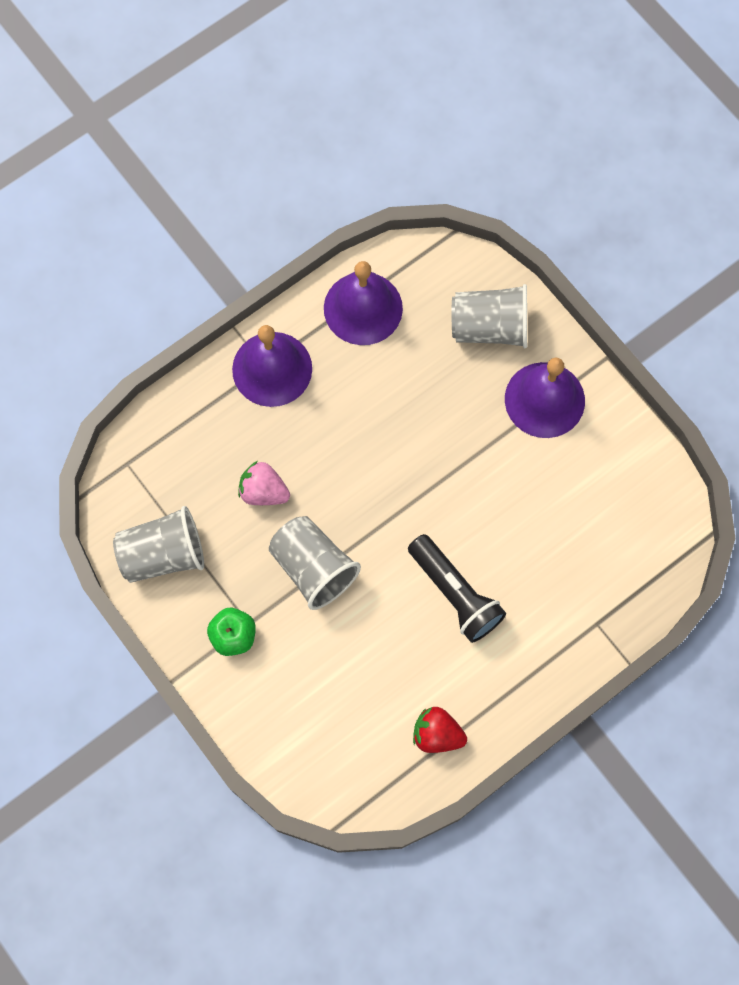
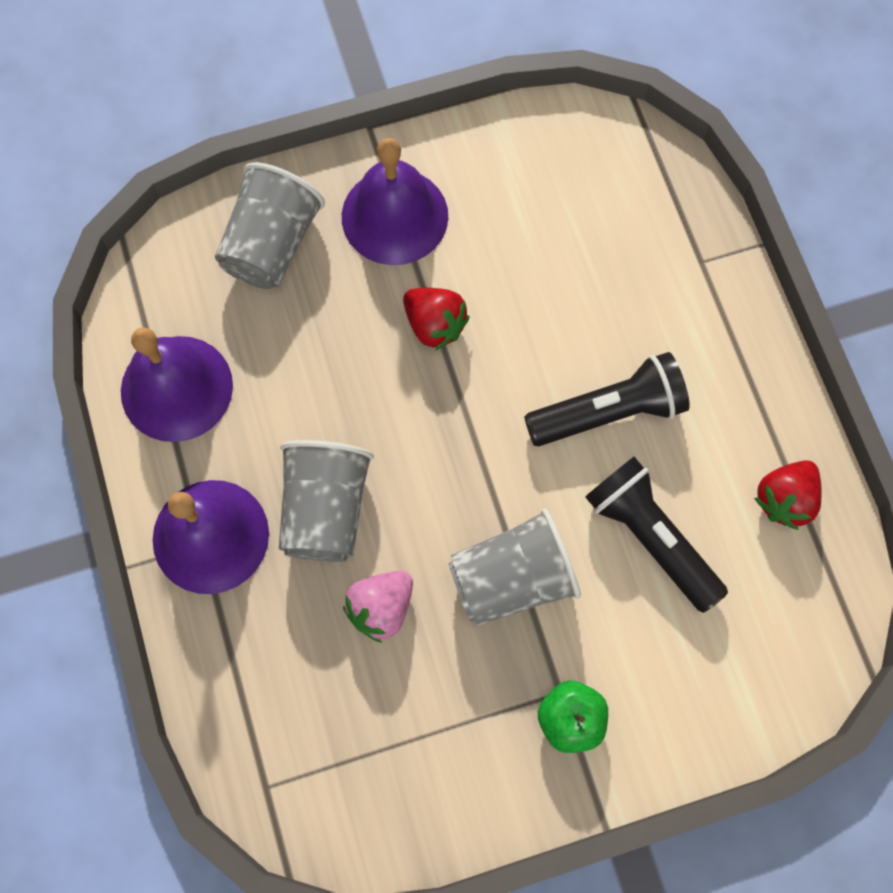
camera: 70 degrees left, 0 degrees up
(163, 554) = (419, 779): grey cup -> grey cup (326, 509)
(375, 650) = (650, 537): none -> black flashlight
(473, 455) = (435, 325): none -> red strawberry

